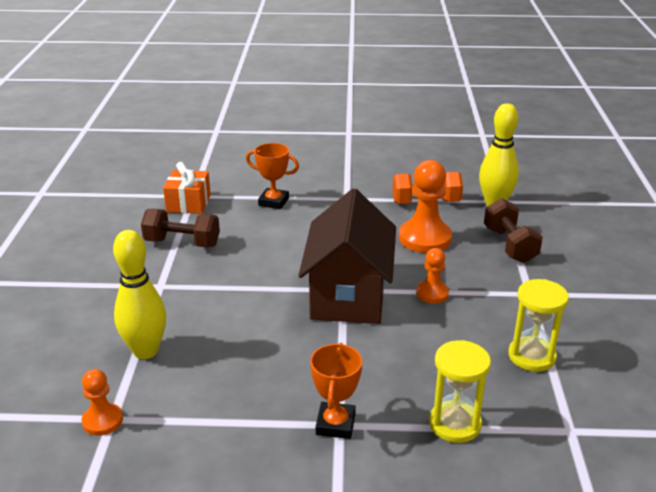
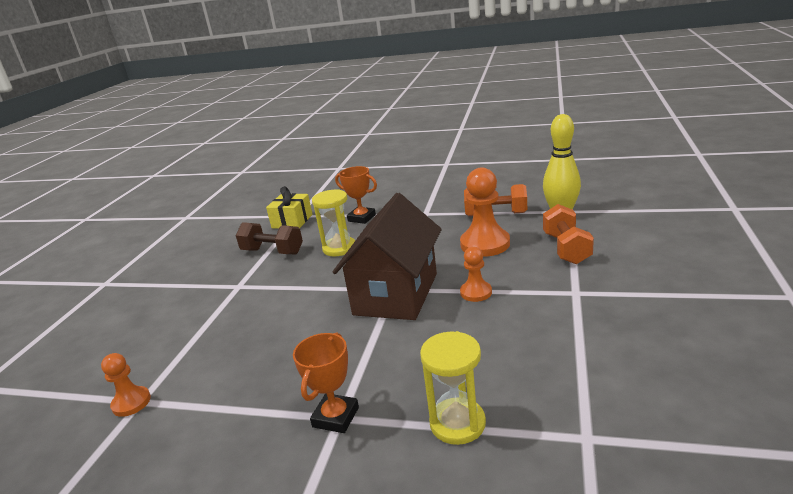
camera: 15 degrees right, 5 degrees down
(146, 351) = (199, 341): yellow bowling pin -> none
(188, 203) = (292, 221): orange gift -> yellow gift
(509, 245) = (566, 248): brown dumbbell -> orange dumbbell
(531, 356) = (561, 354): yellow hourglass -> yellow hourglass (339, 248)

